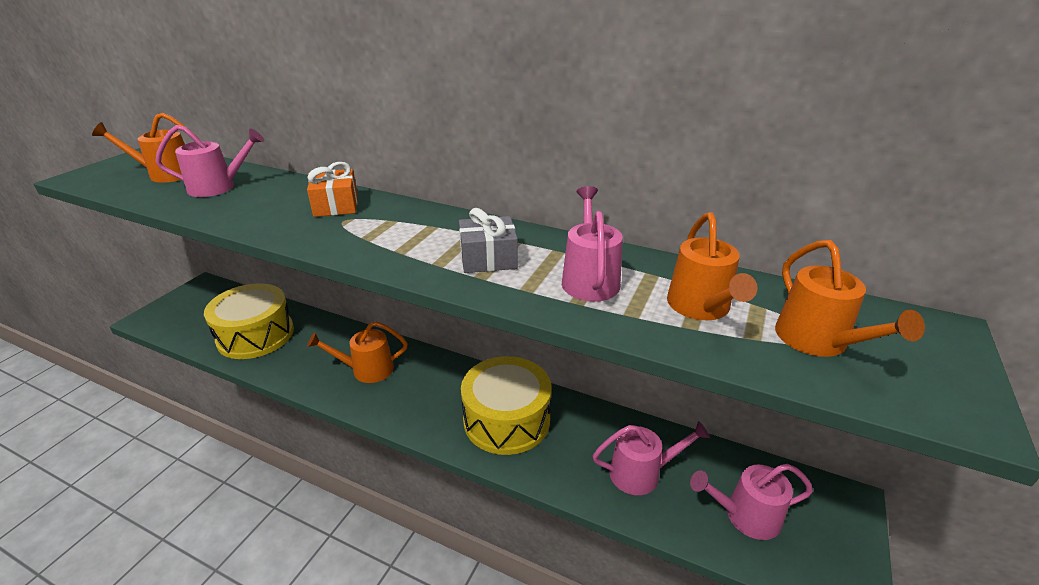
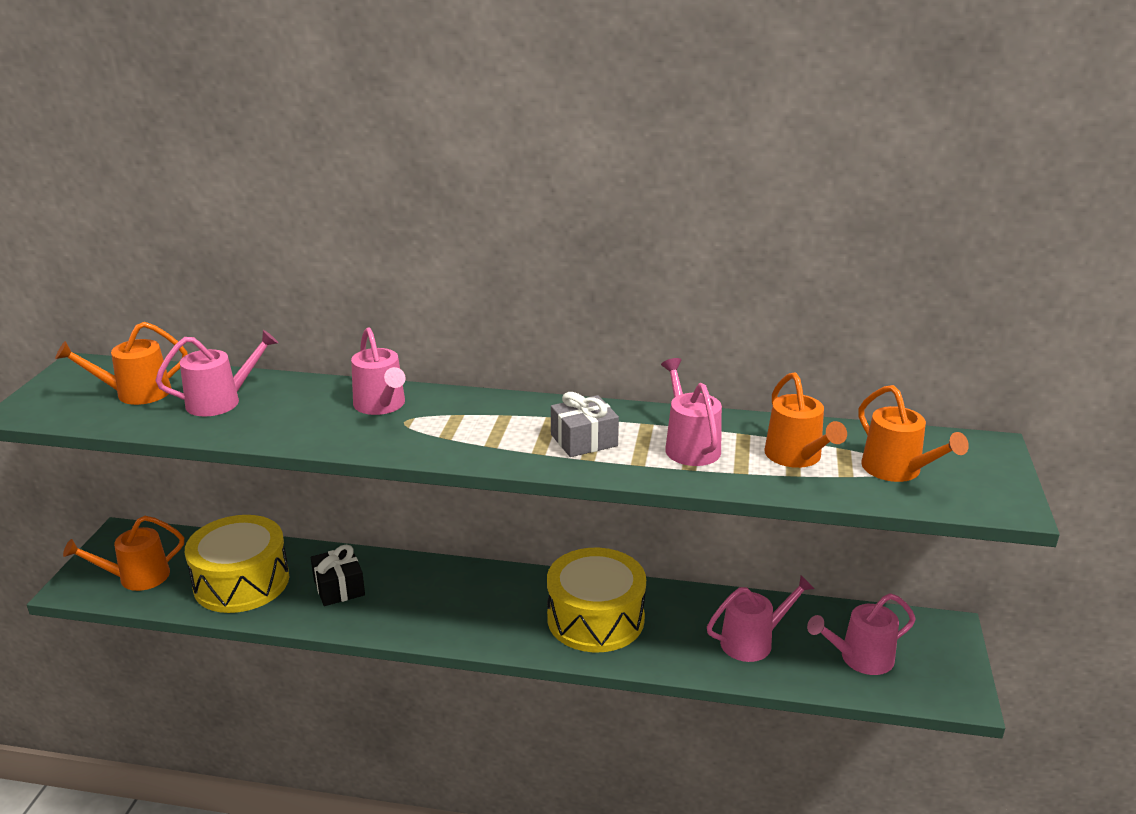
camera: 15 degrees left, 5 degrees down
(320, 352) = (339, 587): none -> black gift
(336, 205) = (381, 405): orange gift -> pink watering can
(366, 370) = (408, 597): orange watering can -> orange watering can (137, 577)

